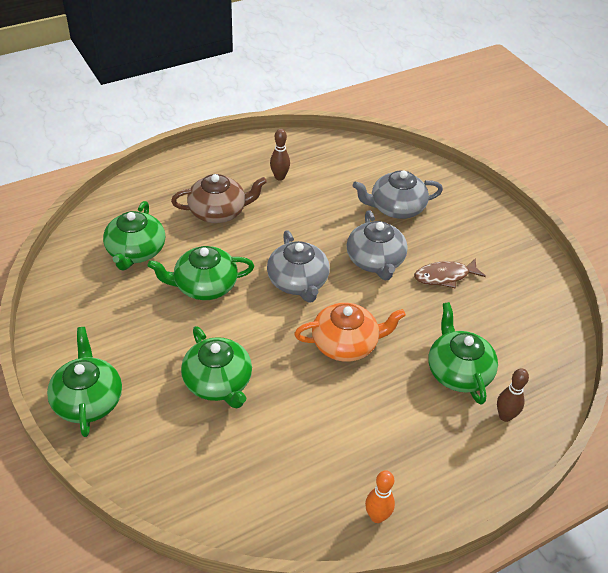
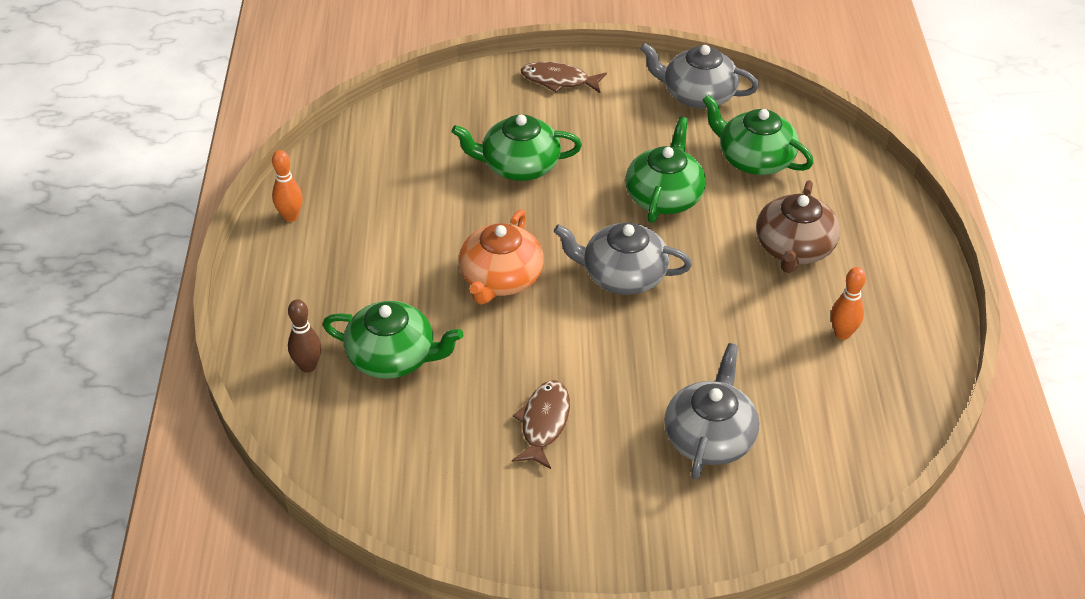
camera: 120 degrees right, 0 degrees up
(88, 400) = (559, 80): green teapot -> brown fish
(279, 177) = (842, 333): brown bowling pin -> orange bowling pin
(375, 261) = (615, 364): grey teapot -> grey teapot (697, 95)

